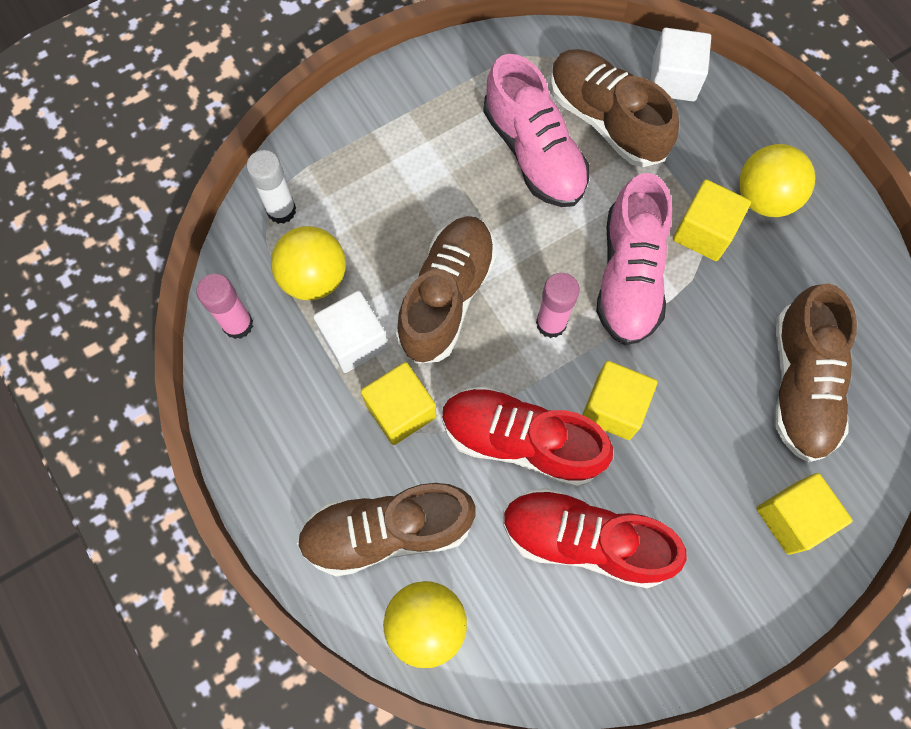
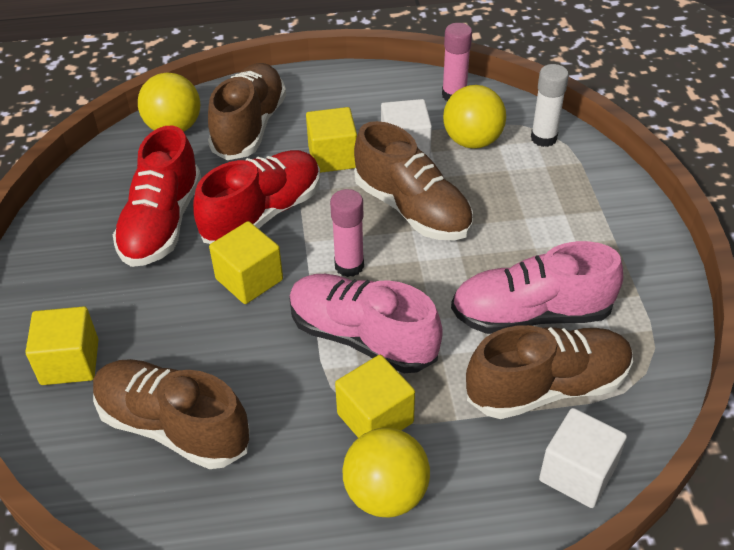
camera: 115 degrees right, 25 degrees down
(584, 540) = (162, 223): red shoe -> red shoe turned 150 degrees clockwise

